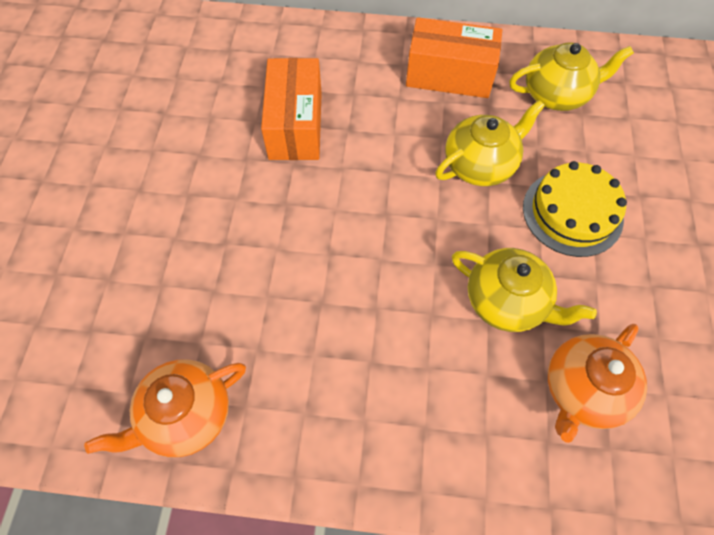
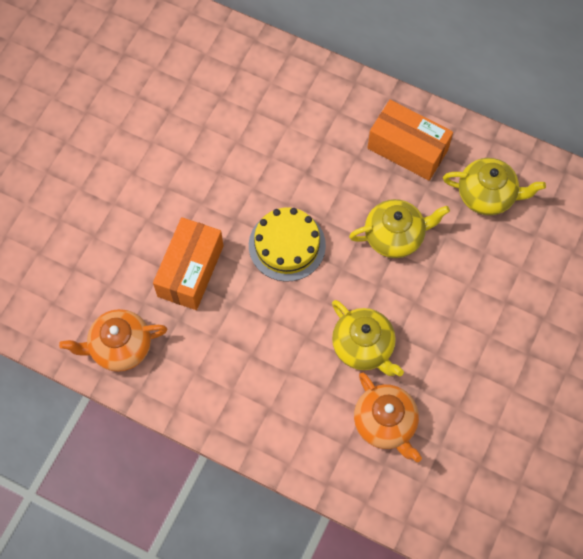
camera: 20 degrees right, 5 degrees up
(295, 125) = (266, 155): orange box -> orange box (190, 271)
(572, 213) = (446, 298): yellow cake -> yellow cake (287, 245)
(583, 390) = (385, 423): orange teapot -> orange teapot turned 90 degrees counterclockwise

